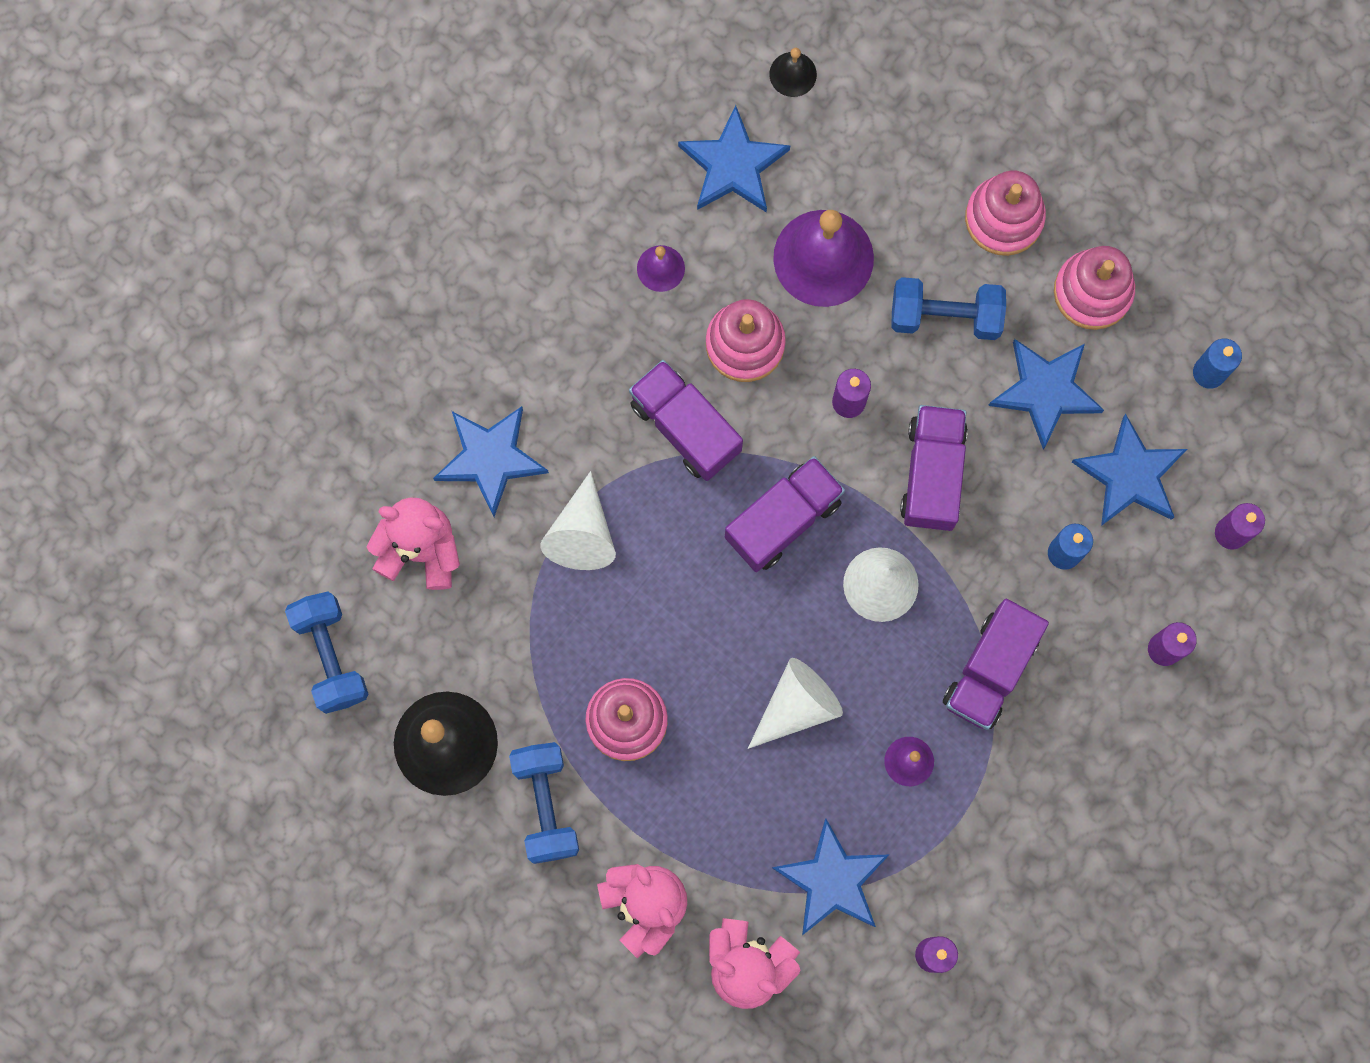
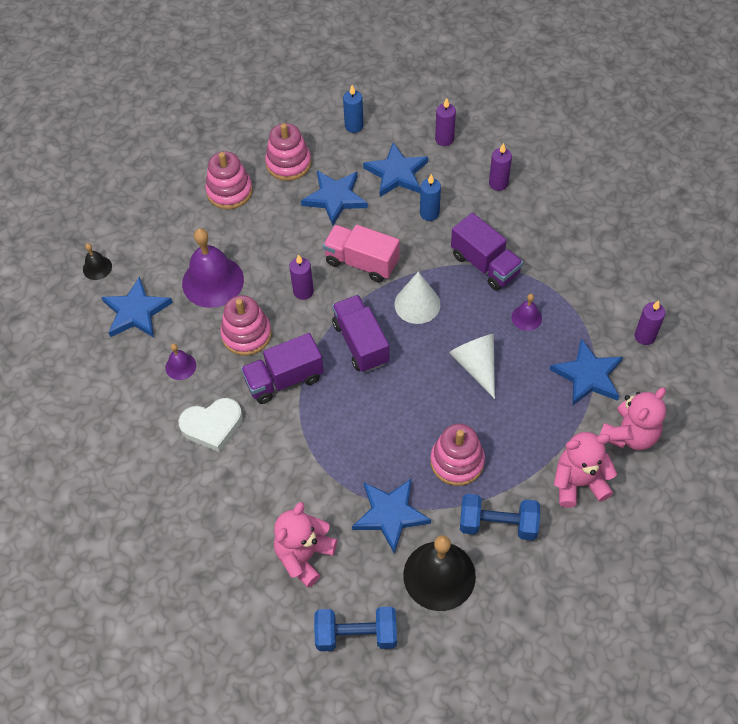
camera: 70 degrees left, 20 degrees down
(490, 458) = (260, 495): blue star -> blue star (390, 514)
(577, 352) = (212, 426): none -> white heart
(582, 534) = (329, 455): white cone -> none
(932, 474) = (361, 262): purple truck -> pink truck
(945, 316) = (273, 232): blue dumbbell -> none

